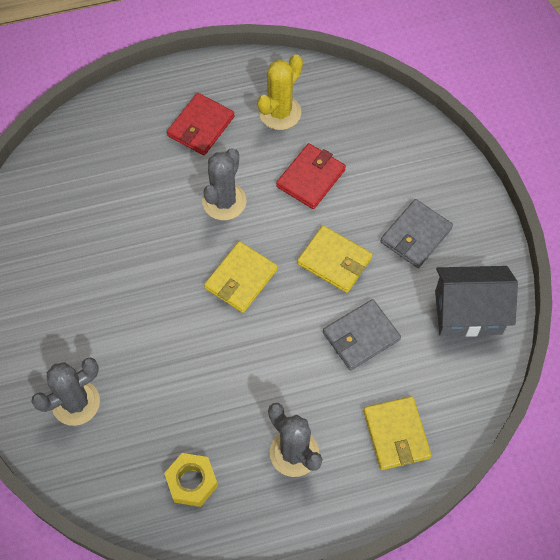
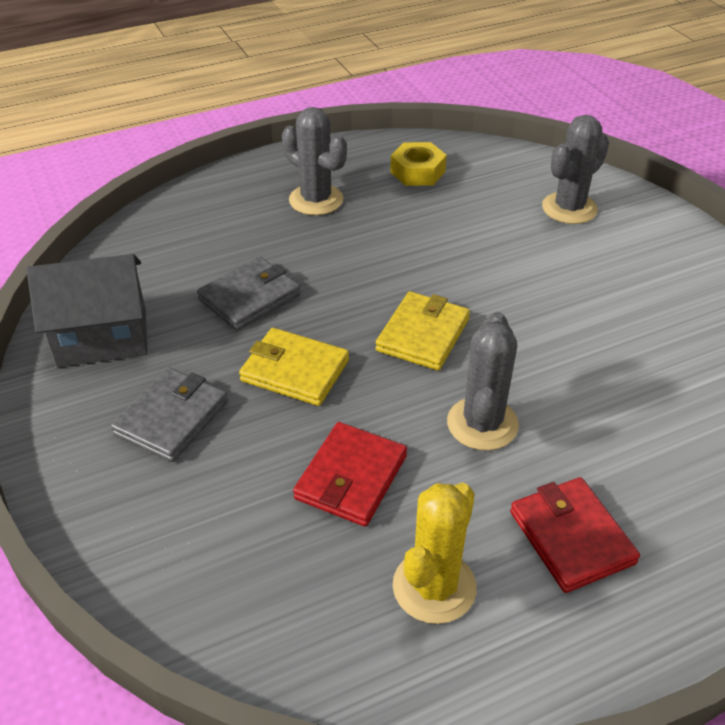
camera: 170 degrees right, 20 degrees down
(201, 126) = (571, 537): red wallet -> red wallet turned 45 degrees counterclockwise
(396, 434) = (203, 224): yellow wallet -> none

